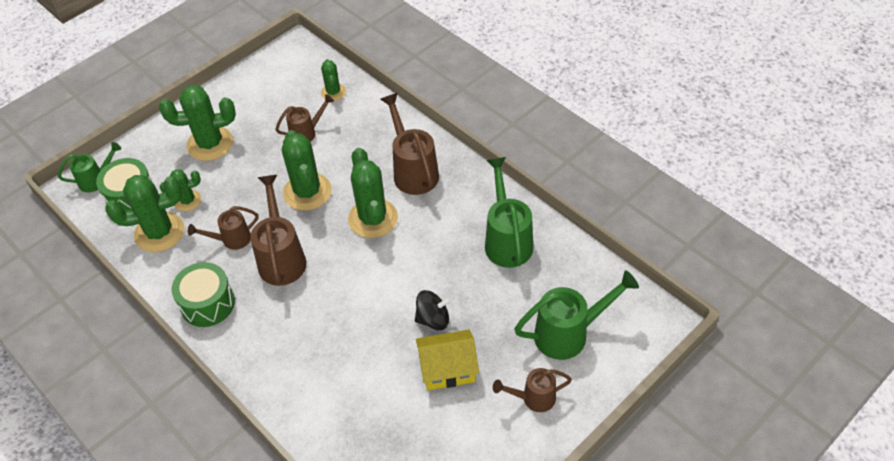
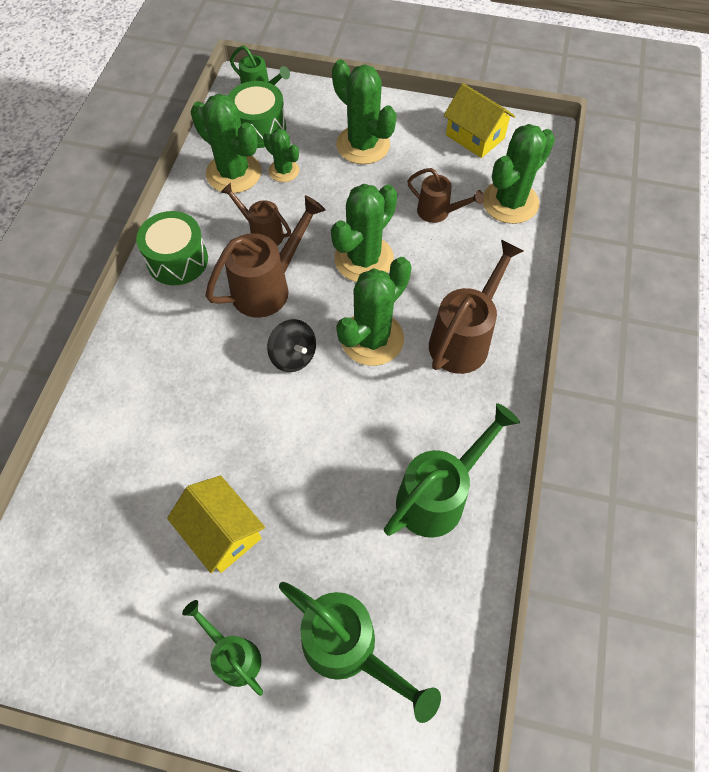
camera: 55 degrees right, 10 degrees up
(263, 80) = (475, 137): none -> yellow house
(333, 92) = (510, 202): green cactus -> green cactus, size x1.78
(433, 319) = (278, 478): black spinning top -> black spinning top (293, 356)
(534, 398) = (234, 656): brown watering can -> green watering can

